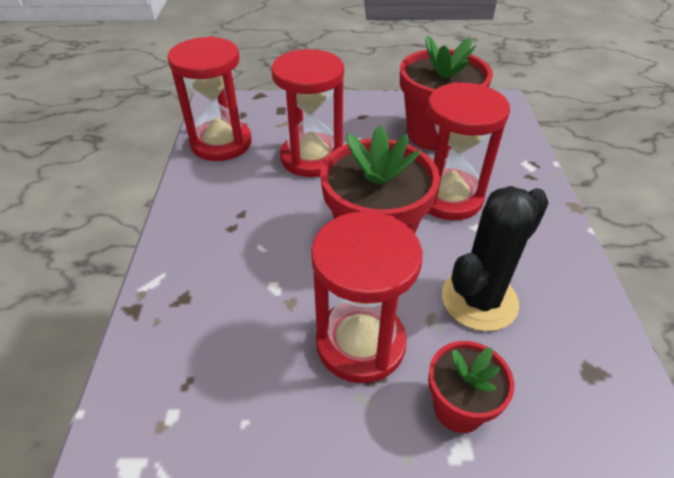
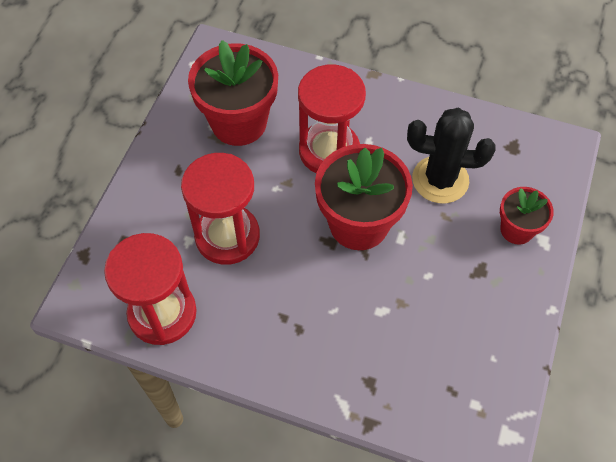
camera: 70 degrees left, 15 degrees up
(360, 343) = (453, 268): red hourglass -> none
(479, 300) = (440, 180): black cactus -> black cactus turned 60 degrees counterclockwise

